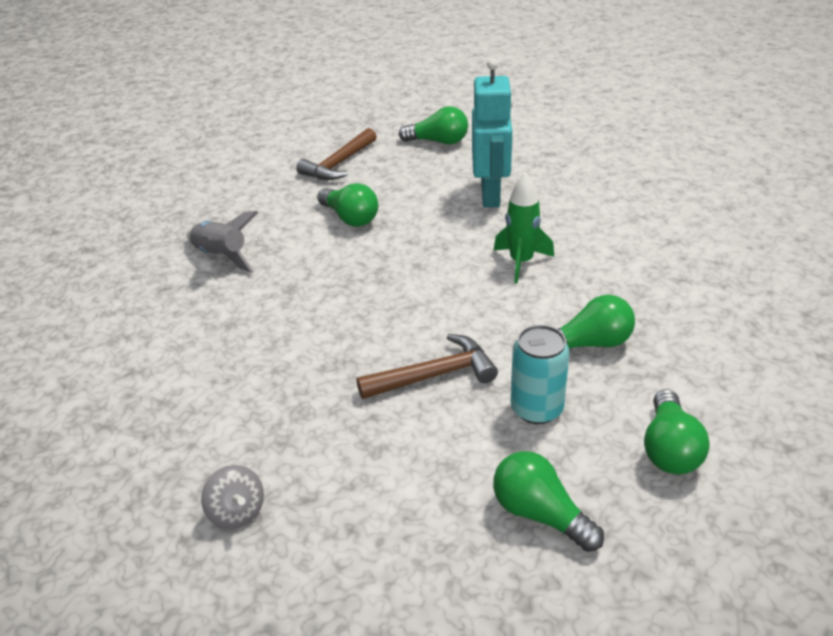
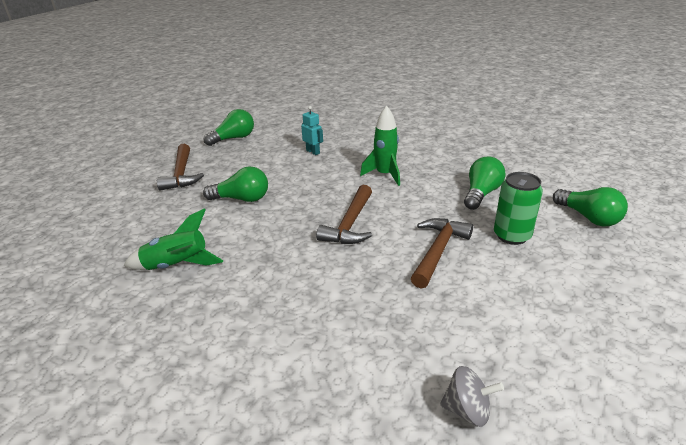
camera: 45 degrees left, 5 degrees down
(221, 256) = (177, 266): grey rocket -> green rocket
(401, 298) = (350, 224): none -> brown hammer
(491, 196) = (313, 152): turquoise robot -> turquoise robot, size x0.47
(536, 409) = (512, 235): turquoise can -> green can
(540, 514) = (599, 281): green light bulb -> none

